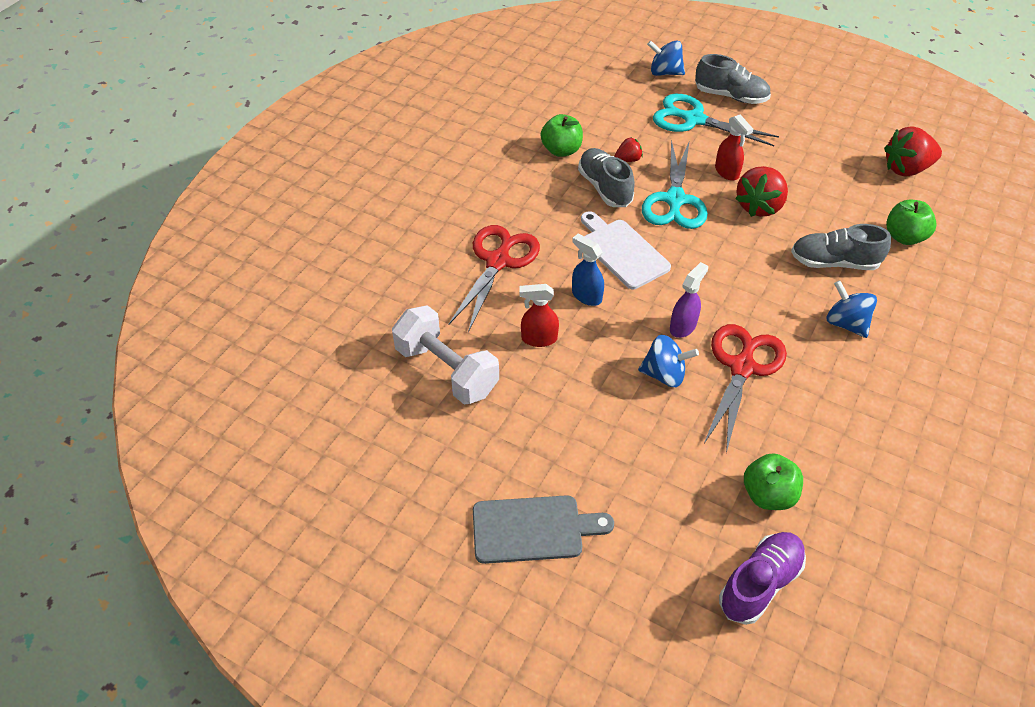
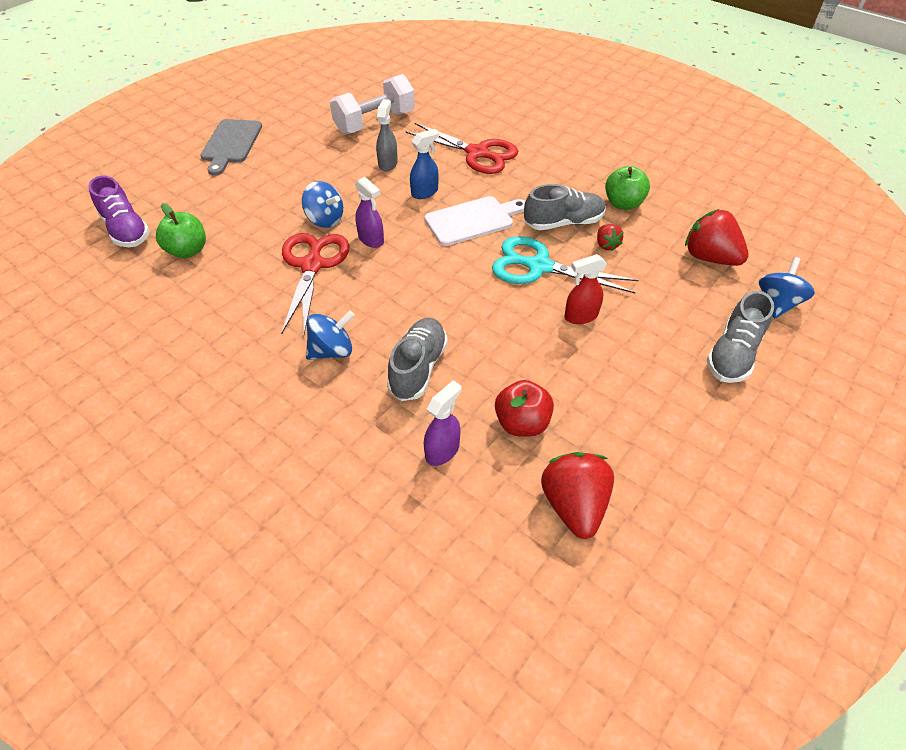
camera: 100 degrees right, 0 degrees up
(538, 339) = (388, 163): red spray bottle -> grey spray bottle
(664, 374) = (325, 220): blue spinning top -> blue spinning top turned 75 degrees counterclockwise
(693, 119) = (680, 309): turquoise scissors -> none
(742, 367) = (312, 265): red scissors -> red scissors turned 120 degrees counterclockwise
(759, 206) = (519, 329): red strawberry -> red strawberry (709, 257)
(854, 197) = (522, 423): none -> red apple
(904, 237) = (442, 450): green apple -> purple spray bottle

